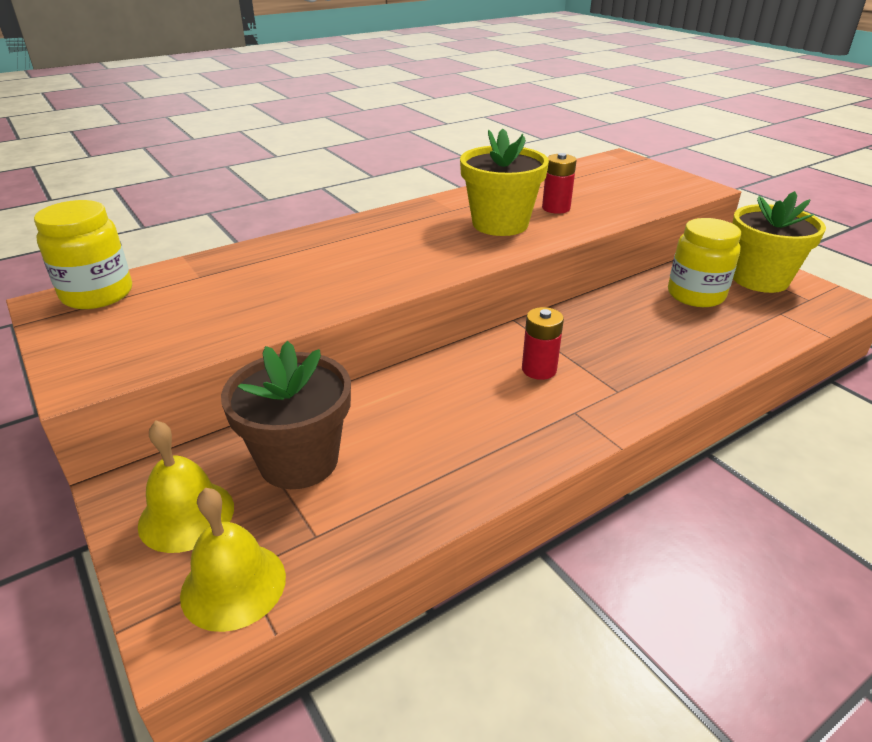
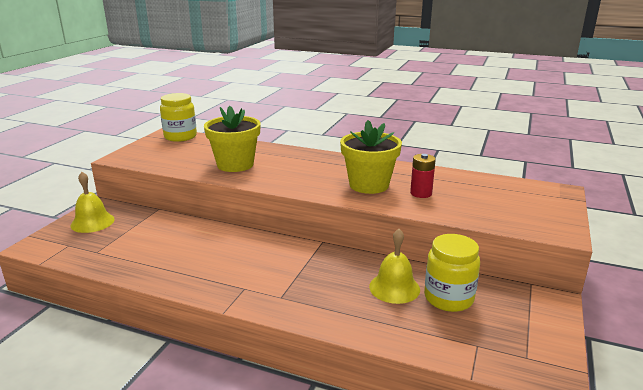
camera: 55 degrees right, 10 degrees down
(233, 585) = (59, 246): yellow bell -> yellow bell (394, 288)
(299, 461) = (141, 230): brown flower pot -> none
(539, 369) = (276, 265): red battery -> none
(760, 279) = (524, 323): yellow flower pot -> yellow flower pot (235, 164)

